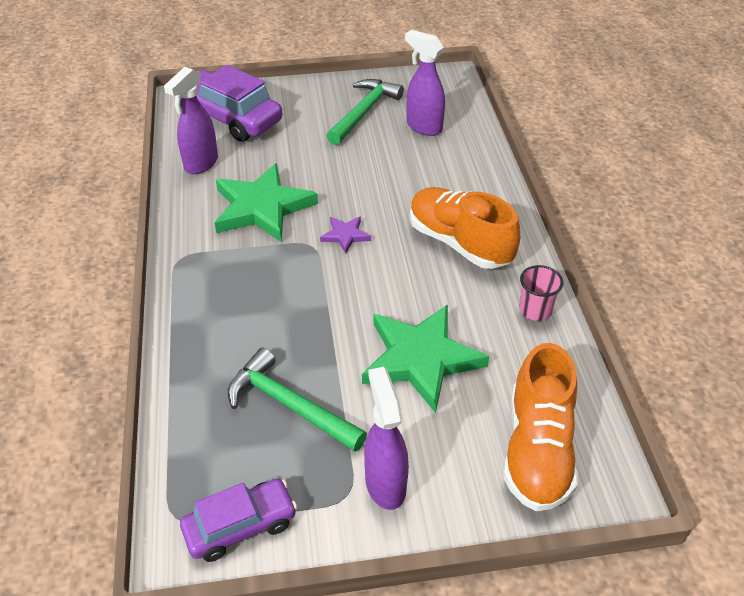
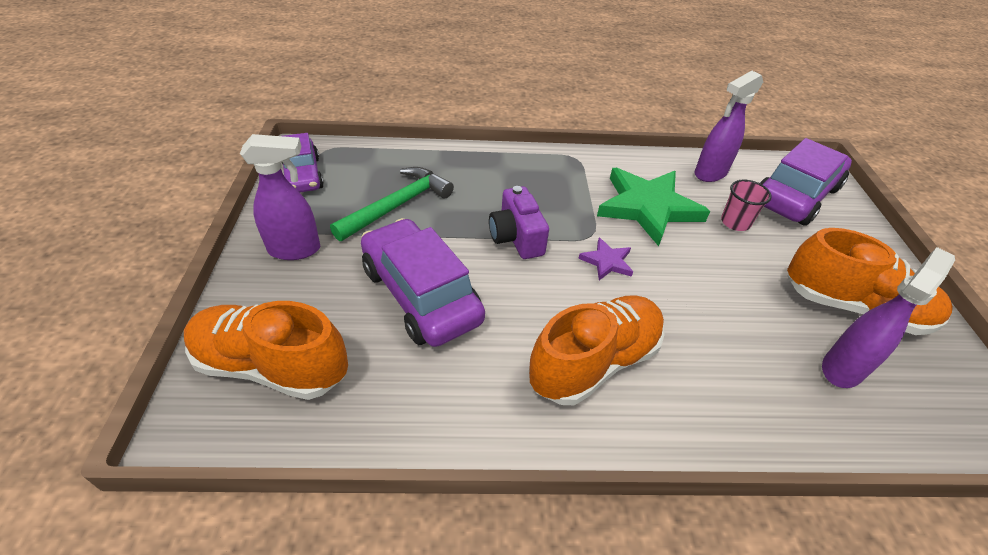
camera: 95 degrees right, 0 degrees up
(201, 164) = (710, 173): purple spray bottle -> purple spray bottle turned 75 degrees counterclockwise
(325, 298) = (516, 237): none -> purple camera
(364, 112) = (853, 307): green hammer -> orange shoe
(421, 359) = (421, 294): green star -> purple car
(535, 310) = (466, 418): pink cup -> pink cup (735, 222)

